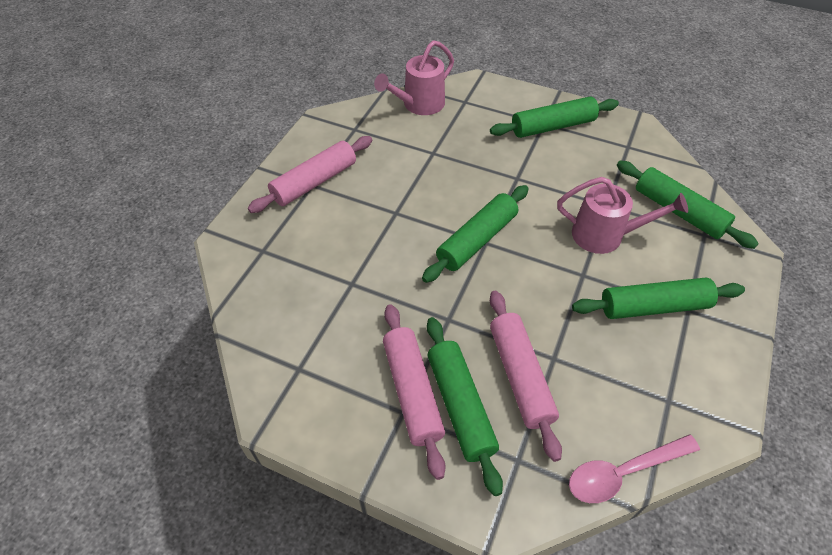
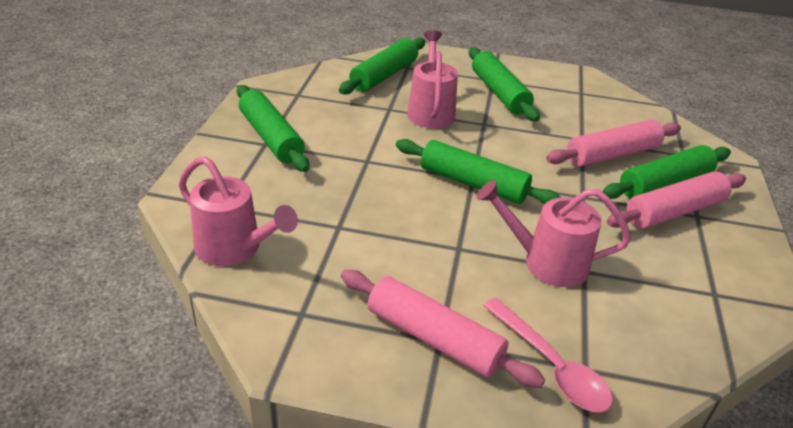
camera: 105 degrees left, 15 degrees down
(366, 261) = (545, 262): none -> pink watering can
(623, 472) = (652, 112): pink spoon -> pink spoon (550, 365)

